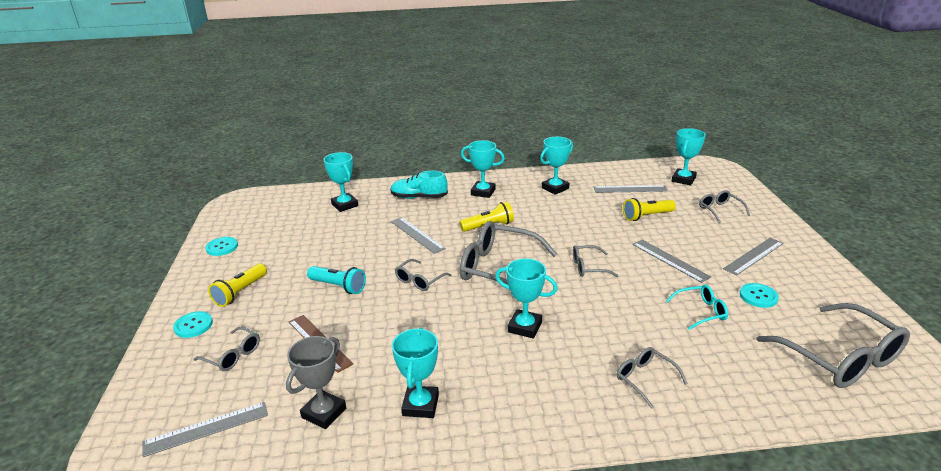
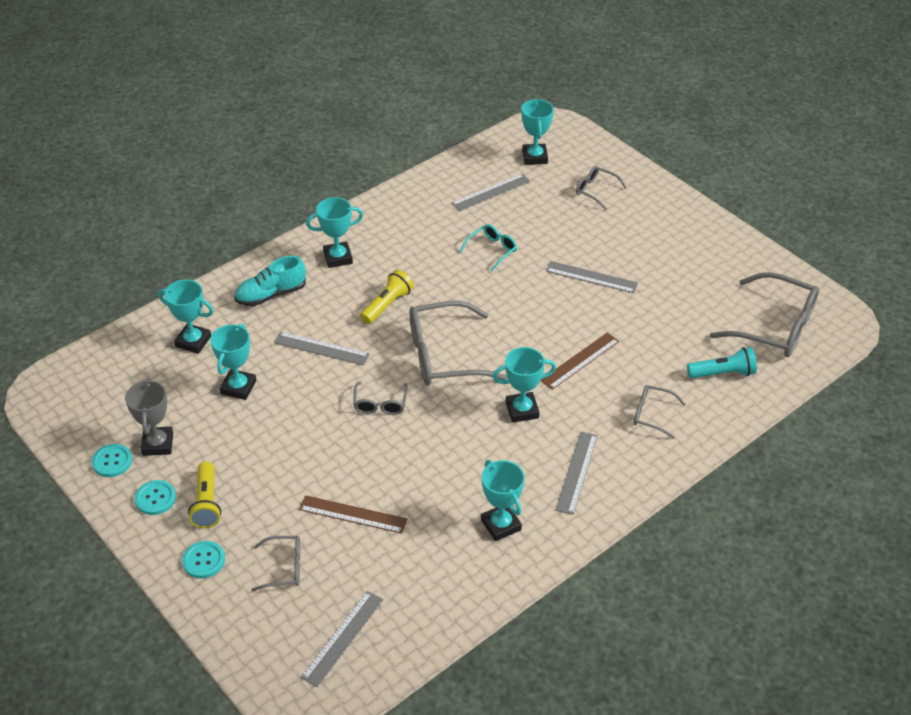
camera: 35 degrees left, 15 degrees up
(324, 413) = (428, 572): grey trophy -> grey trophy (158, 444)
(338, 286) = (305, 448): turquoise flashlight -> turquoise flashlight (723, 373)
(555, 188) = (412, 221): turquoise trophy -> turquoise trophy (238, 387)
(588, 267) = (526, 317): grey glasses -> none
(609, 312) = (580, 360): none -> brown ruler
(647, 216) = (534, 227): yellow flashlight -> none
(701, 311) = (652, 326): turquoise glasses -> turquoise glasses (492, 250)
(753, 256) = (658, 241): grey ruler -> grey ruler (576, 472)
(758, 296) = (687, 289): turquoise button -> turquoise button (155, 498)

